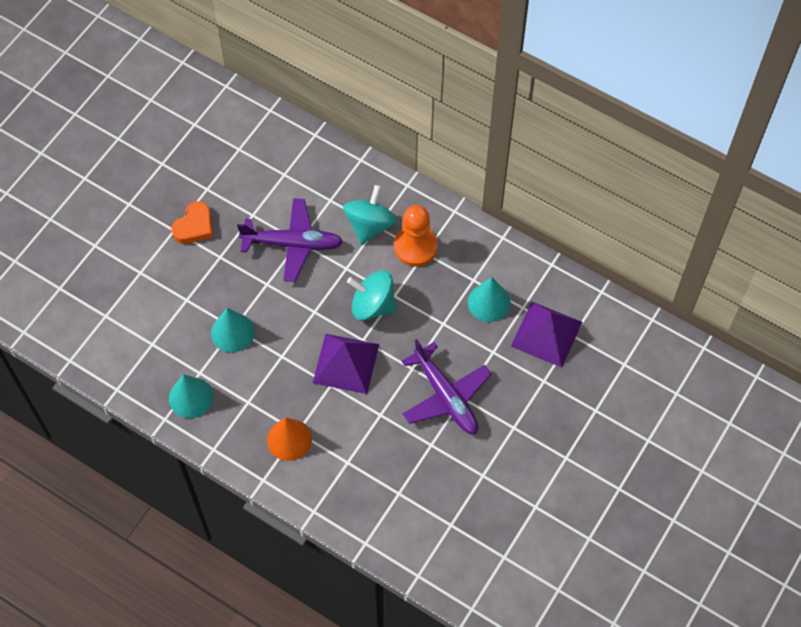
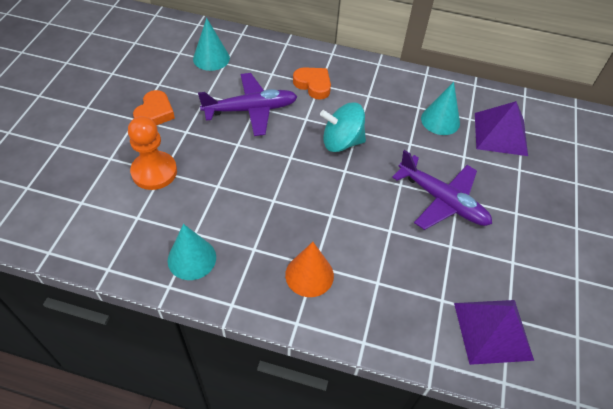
camera: 20 degrees left, 10 degrees down
(232, 332) = (217, 190): turquoise cone -> turquoise cone (211, 58)
(346, 363) = (337, 193): purple pyramid -> purple pyramid (493, 331)
(370, 225) = (313, 85): turquoise spinning top -> orange heart
(415, 247) = (359, 93): orange pawn -> orange pawn (154, 172)

